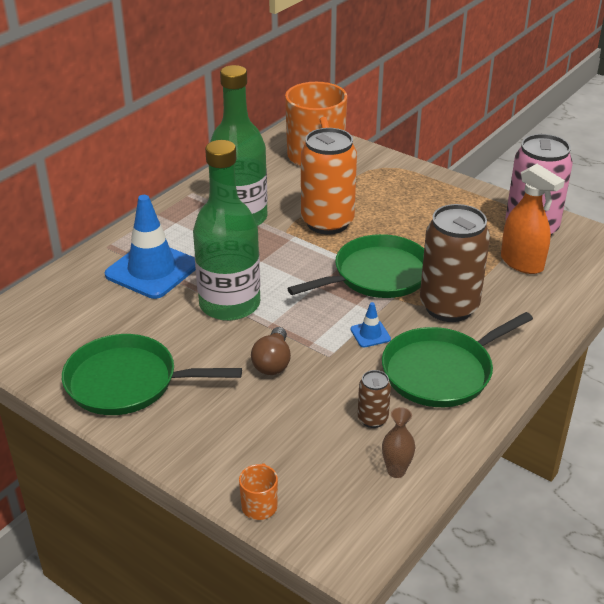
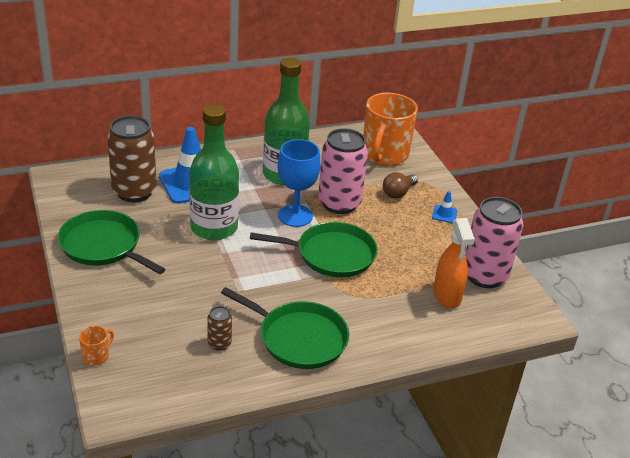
camera: 30 degrees right, 0 degrees up
(273, 362) = (199, 277): brown light bulb -> brown light bulb (398, 193)
(298, 254) = (295, 216): none -> blue goblet
(327, 222) = (339, 203): orange can -> pink can
(370, 334) = (280, 290): blue traffic cone -> blue traffic cone (444, 214)
(396, 471) = (197, 382): brown vase -> none
(441, 371) = (299, 338): green pan -> green pan turned 150 degrees counterclockwise
(449, 307) = (355, 299): brown can -> brown can (134, 192)

